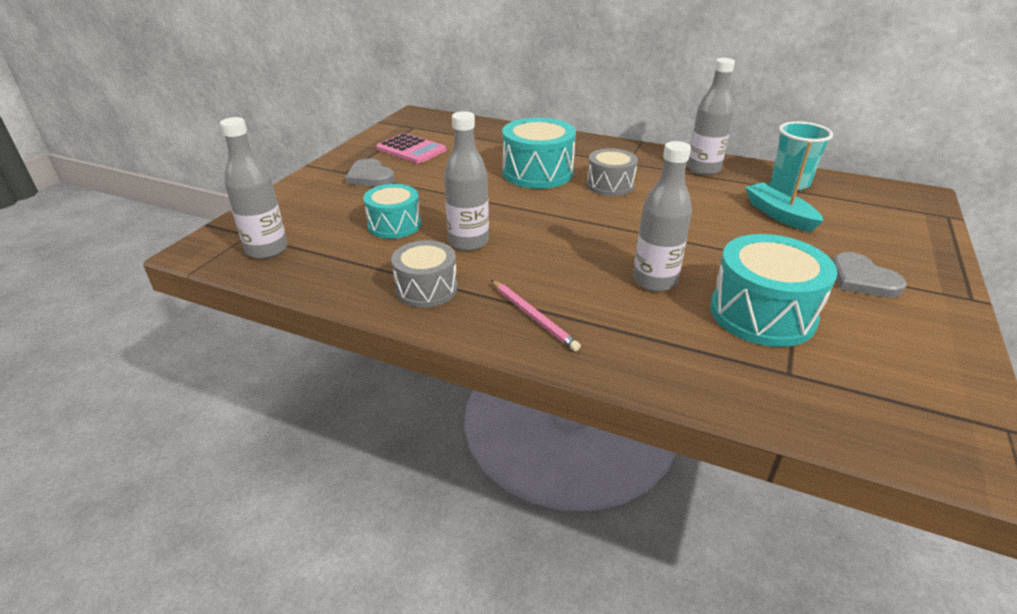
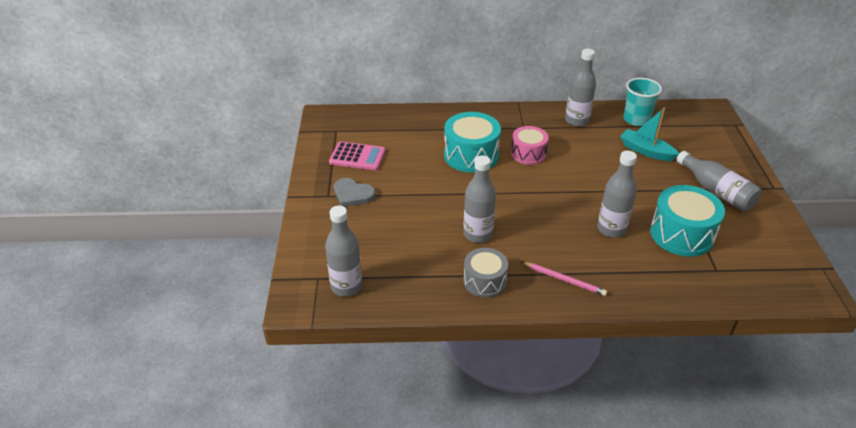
camera: 25 degrees left, 5 degrees up
(394, 225) = (415, 235): turquoise drum -> none
(610, 185) = (528, 154): grey drum -> pink drum
(862, 279) = (717, 191): grey heart -> grey bottle

